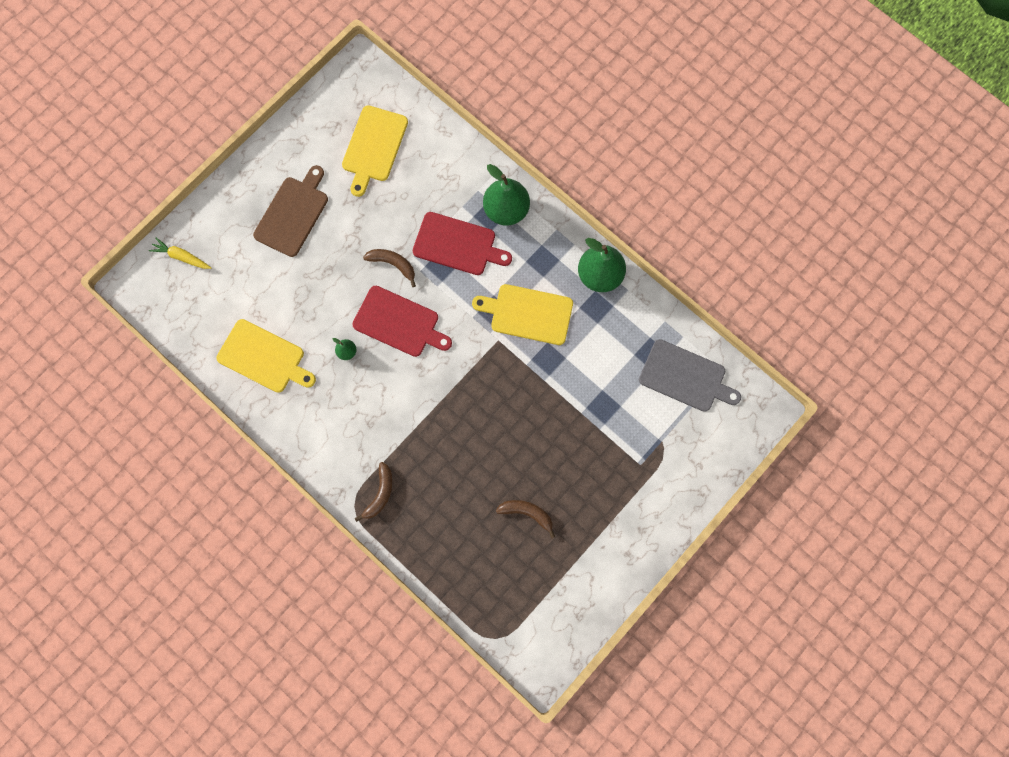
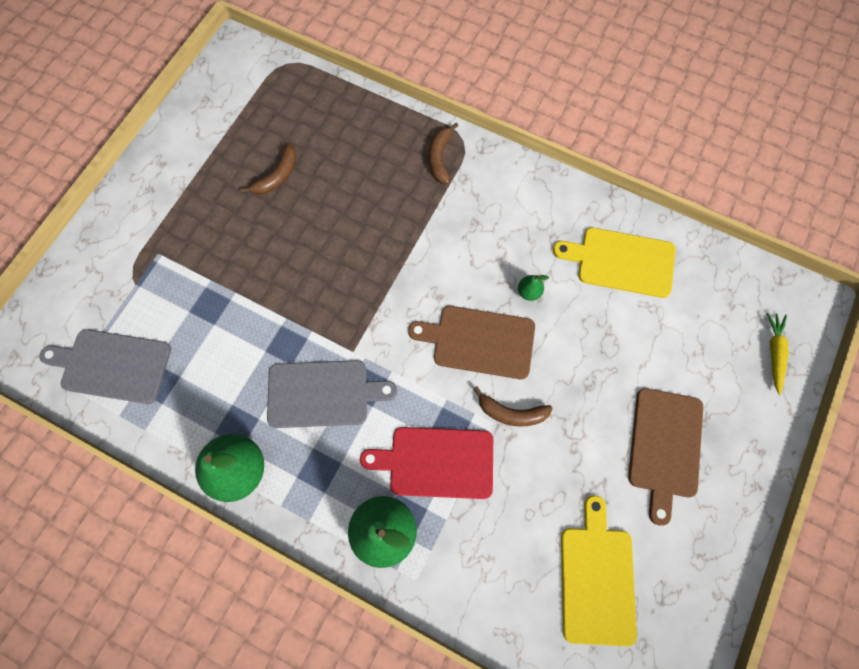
camera: 165 degrees right, 5 degrees down
(181, 257) = (774, 353): yellow carrot -> yellow carrot turned 90 degrees counterclockwise
(399, 322) = (479, 341): red cutting board -> brown cutting board
(527, 513) = (277, 176): brown banana -> brown banana turned 60 degrees counterclockwise
(528, 314) = (323, 393): yellow cutting board -> grey cutting board

